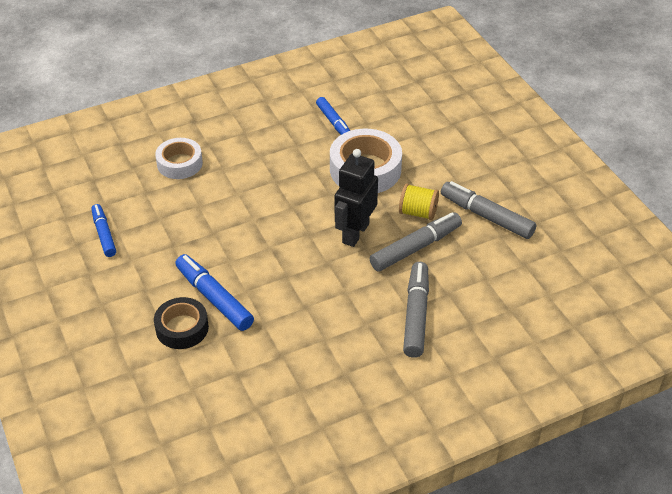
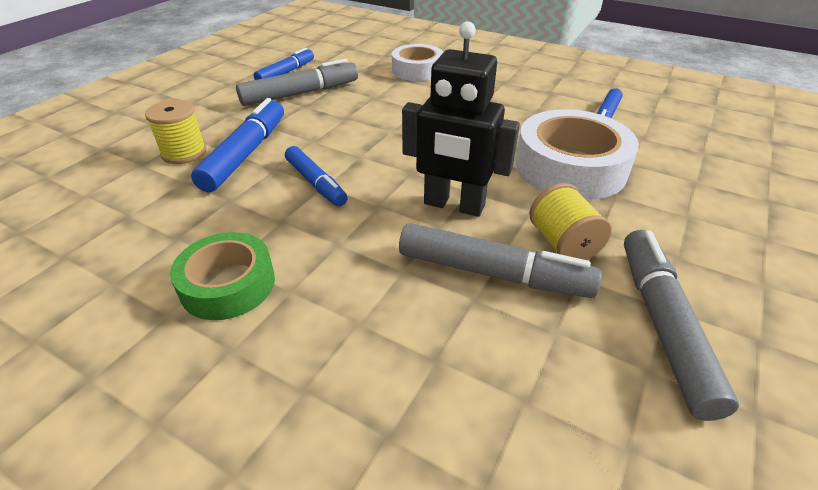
camera: 55 degrees right, 5 degrees down
(182, 328) = (184, 153): black tape -> yellow spool
(280, 278) = (315, 183): none -> blue marker
(341, 345) = (228, 284): none -> green tape
(355, 233) = (453, 205): black robot -> black robot turned 150 degrees counterclockwise
(416, 315) = (350, 341): grey marker -> grey marker (300, 94)

